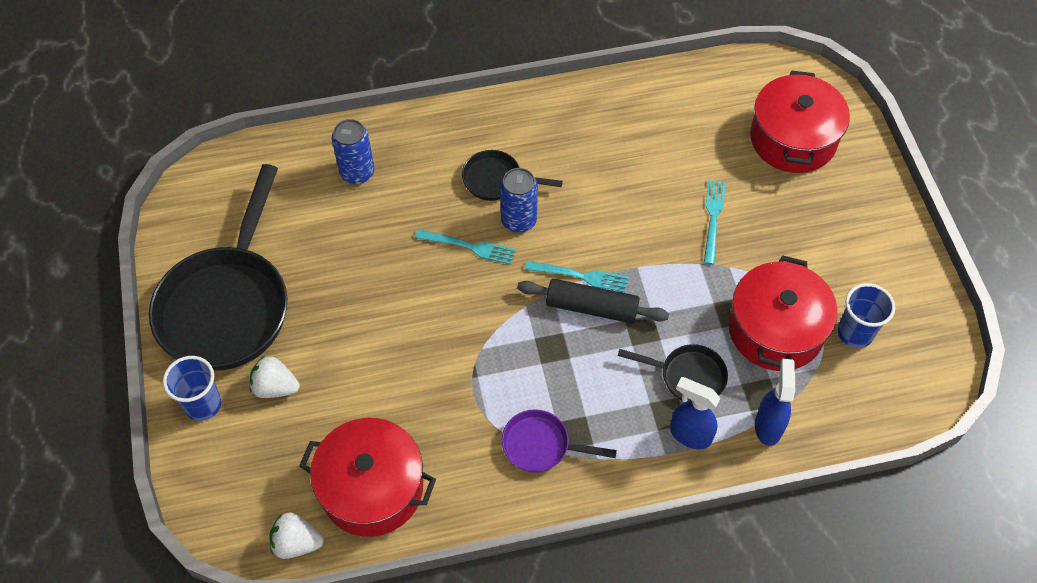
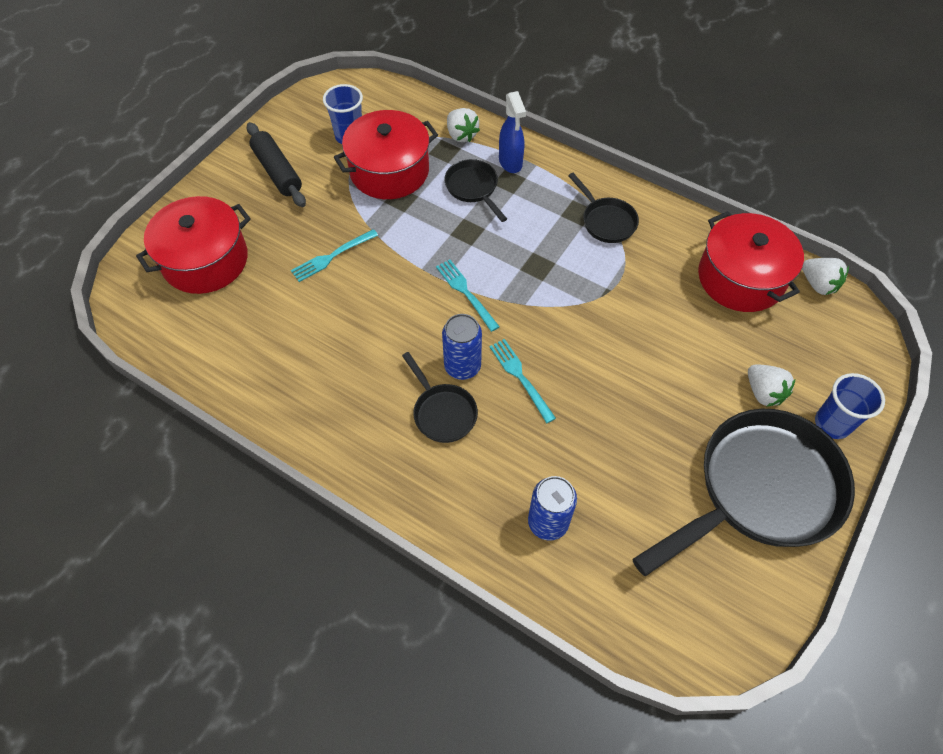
camera: 135 degrees left, 0 degrees up
(541, 445) = (606, 221): purple pan -> black pan
(591, 307) = (482, 268): black rolling pin -> black rolling pin (277, 172)
(768, 426) = (461, 135): blue spray bottle -> white strawberry

